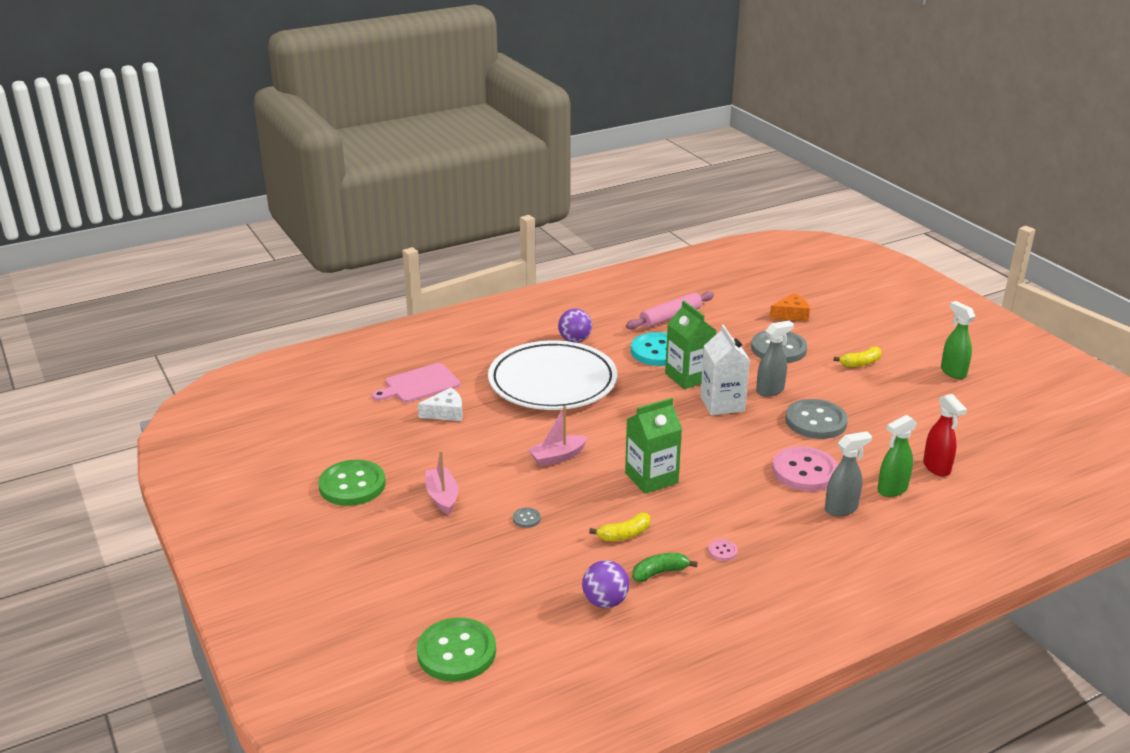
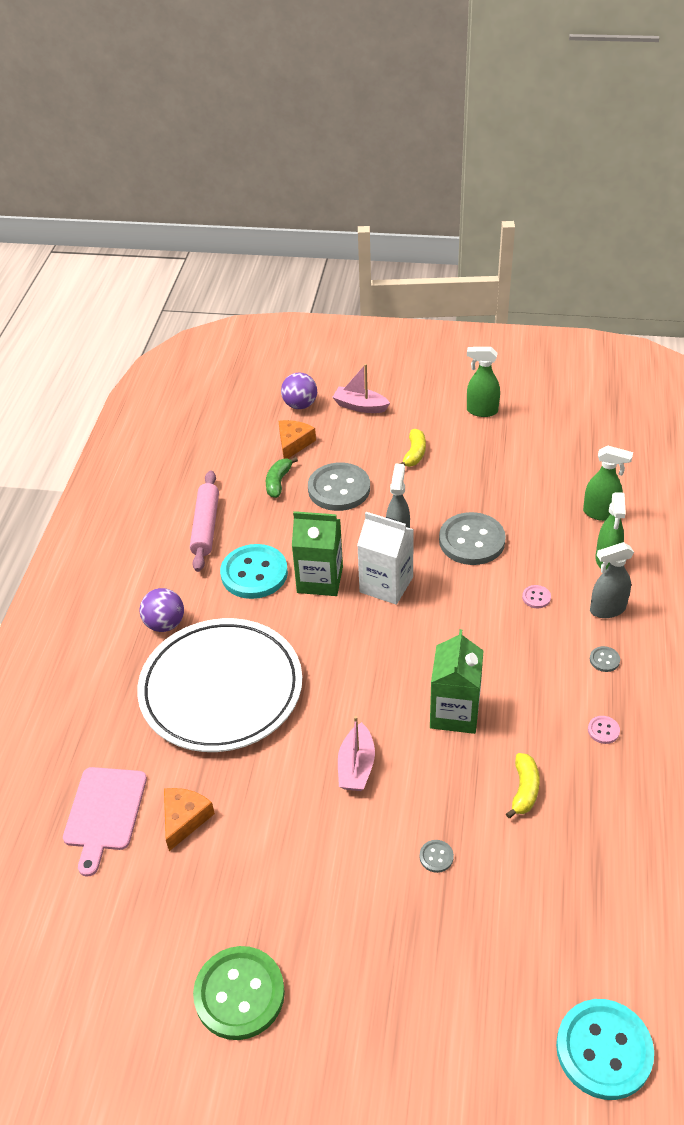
camera: 50 degrees left, 15 degrees up
(442, 497) = (337, 913): pink boat -> pink boat (360, 406)
(445, 412) = (184, 819): white cheese -> orange cheese
(456, 652) = (604, 1050): green button -> turquoise button
(605, 601) = (612, 869): purple ball -> purple ball (300, 405)
(659, 572) = (600, 798): green banana -> green banana (278, 482)
(790, 526) = (604, 660): none -> grey button
(804, 471) = (536, 597): pink button -> pink button, size x0.41
(841, 509) = (607, 609): grey spray bottle -> grey spray bottle turned 120 degrees counterclockwise
(936, 468) = (600, 513): red spray bottle -> green spray bottle

